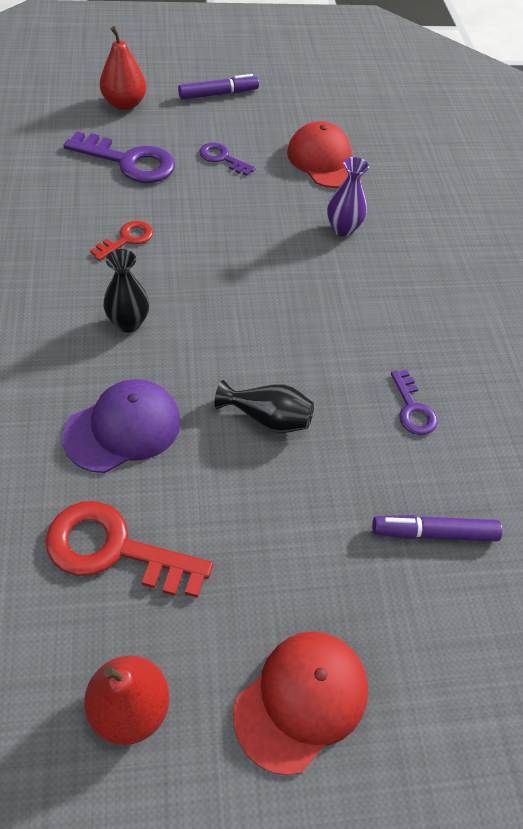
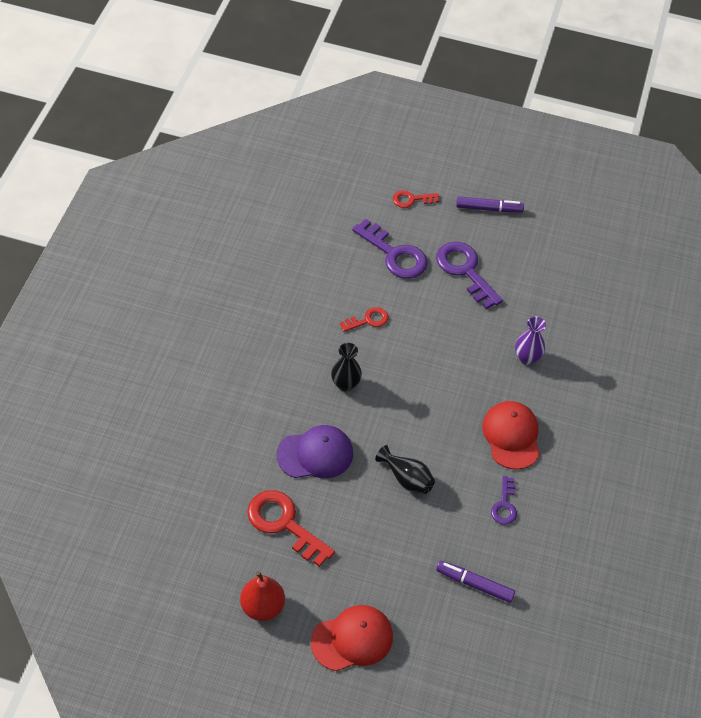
camera: 25 degrees right, 0 degrees up
(124, 104) = (411, 199): red pear -> red key
(222, 158) = (465, 271): purple key -> purple key, size x1.82
(324, 160) = (543, 294): red cap -> red cap (511, 436)

